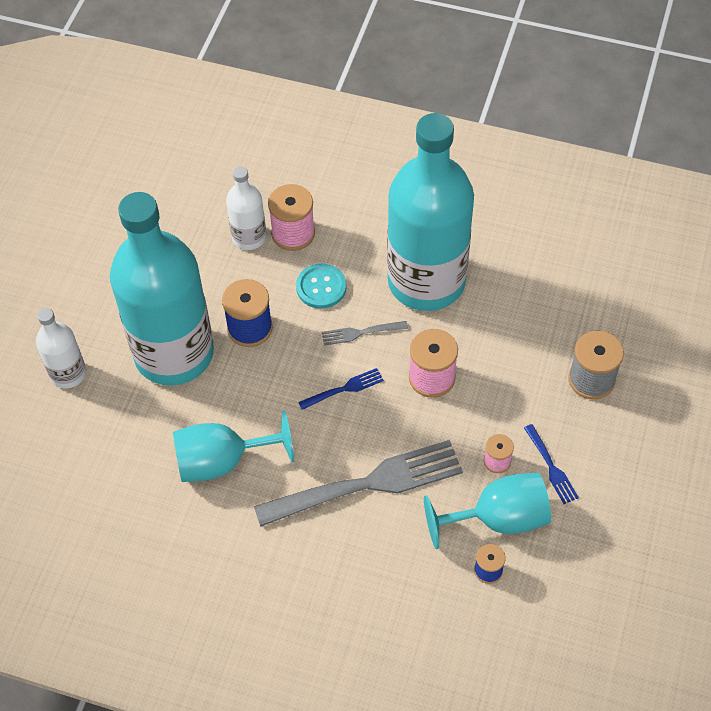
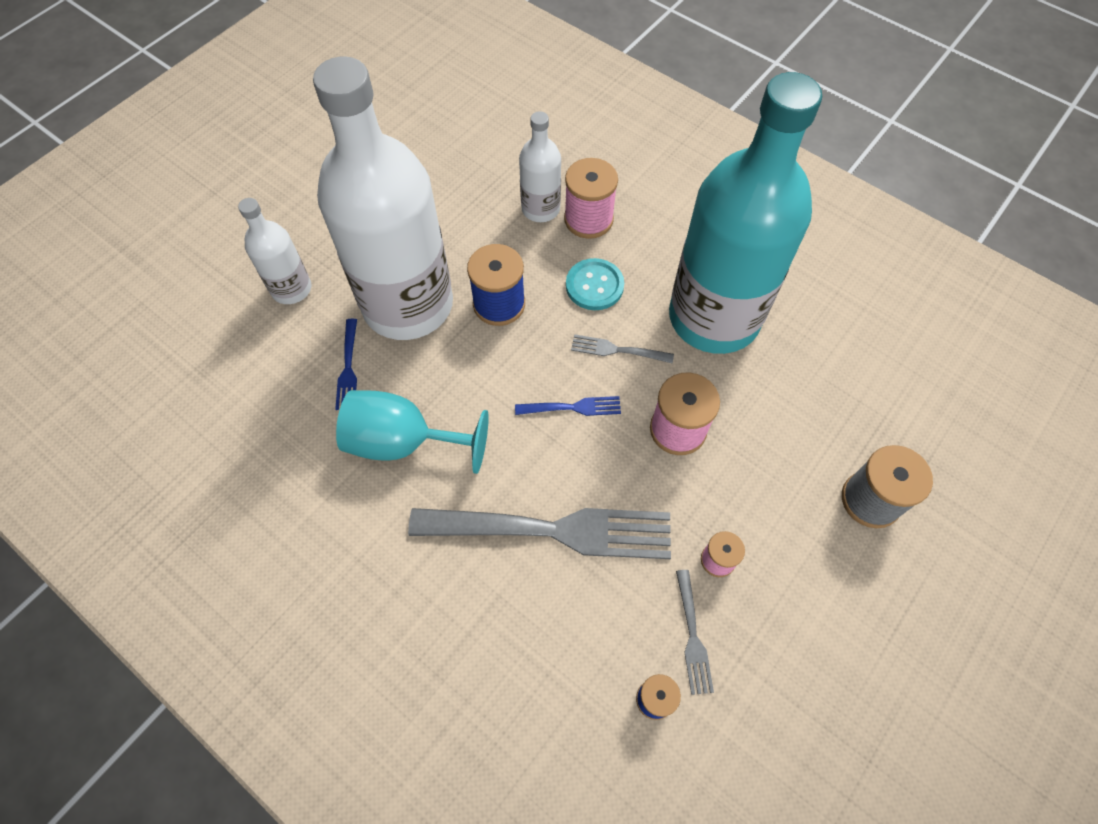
camera: 20 degrees right, 5 degrees up
(174, 353) = (408, 304): turquoise bottle -> white bottle
(498, 518) = (692, 635): turquoise goblet -> grey fork
(550, 466) = (782, 592): blue fork -> blue fork (348, 367)

